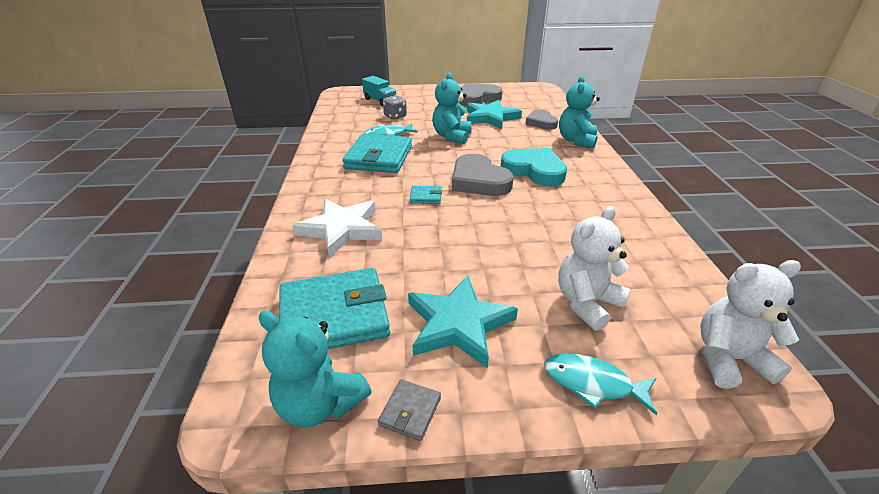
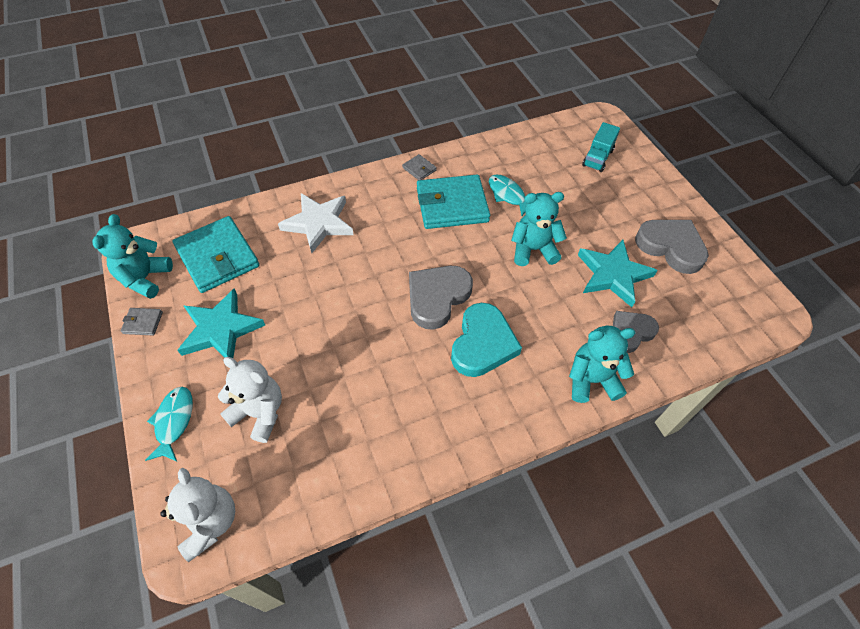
camera: 70 degrees right, 20 degrees up
(320, 164) = (419, 169): none -> grey wallet
(395, 116) = (560, 185): grey dice -> none
(426, 197) = (389, 263): turquoise wallet -> none

